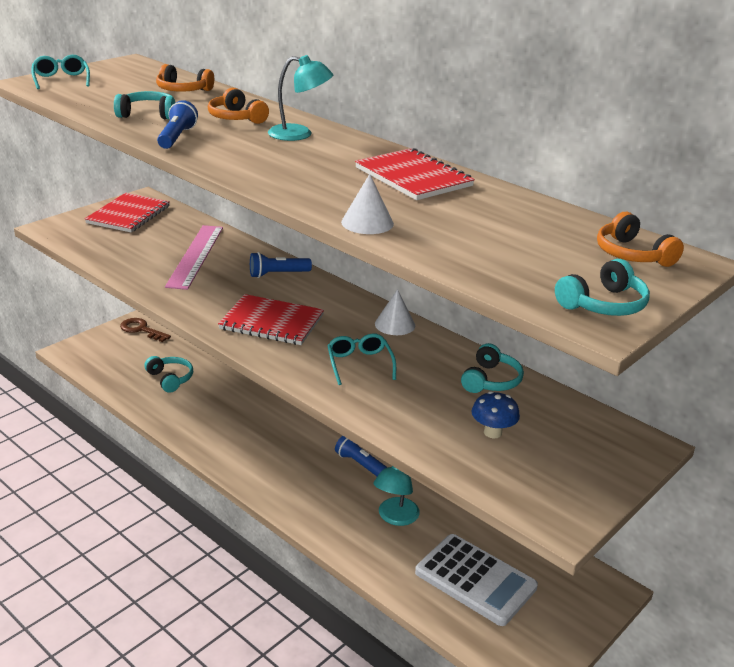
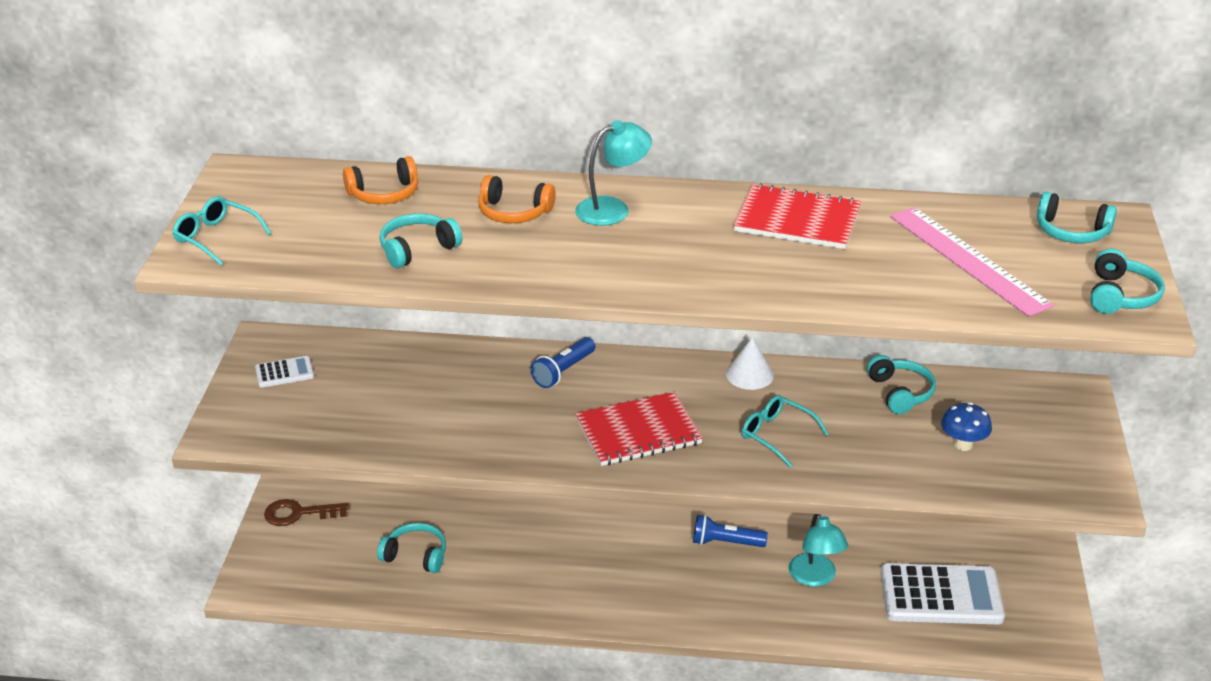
camera: 35 degrees left, 5 degrees up
(128, 215) = (284, 372): red notebook -> white calculator
(177, 137) = (507, 268): blue flashlight -> none
(195, 256) = (446, 391): pink ruler -> pink ruler (968, 260)
(367, 223) = (847, 296): white cone -> none
(632, 254) = (1071, 231): orange headphones -> turquoise headphones

